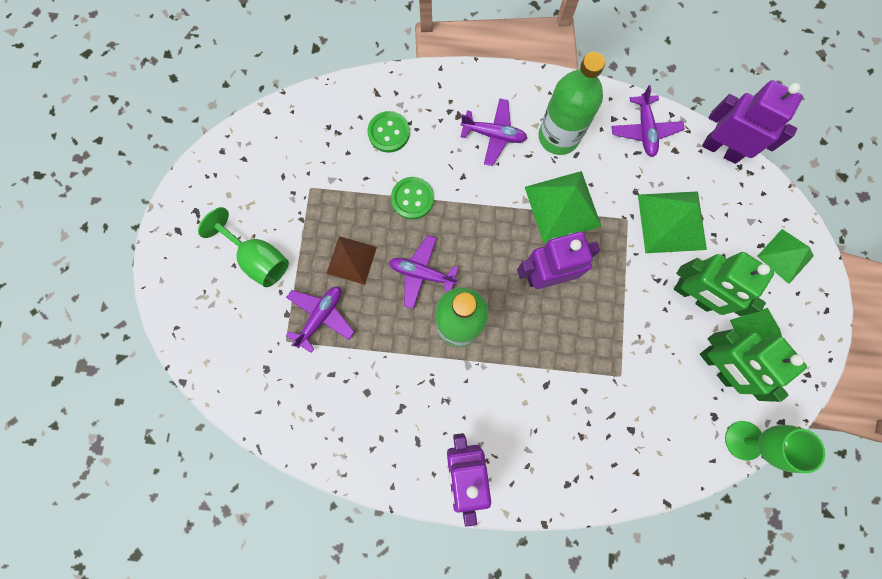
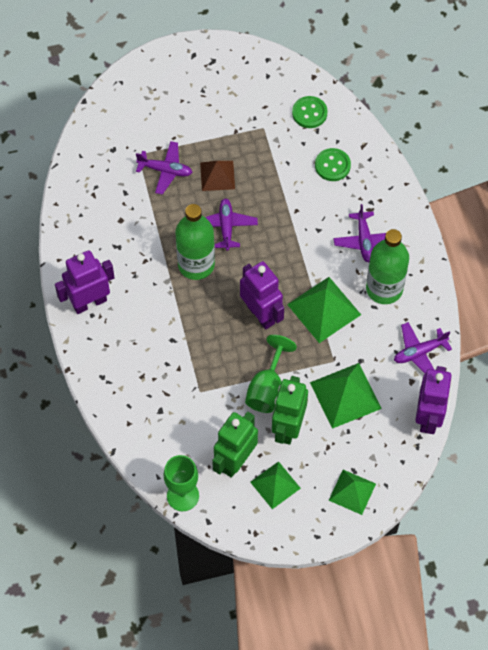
camera: 70 degrees right, 15 degrees down
(258, 258) = (193, 114): green goblet -> green goblet (267, 388)
(412, 199) = (284, 200): green button -> green button (309, 113)

